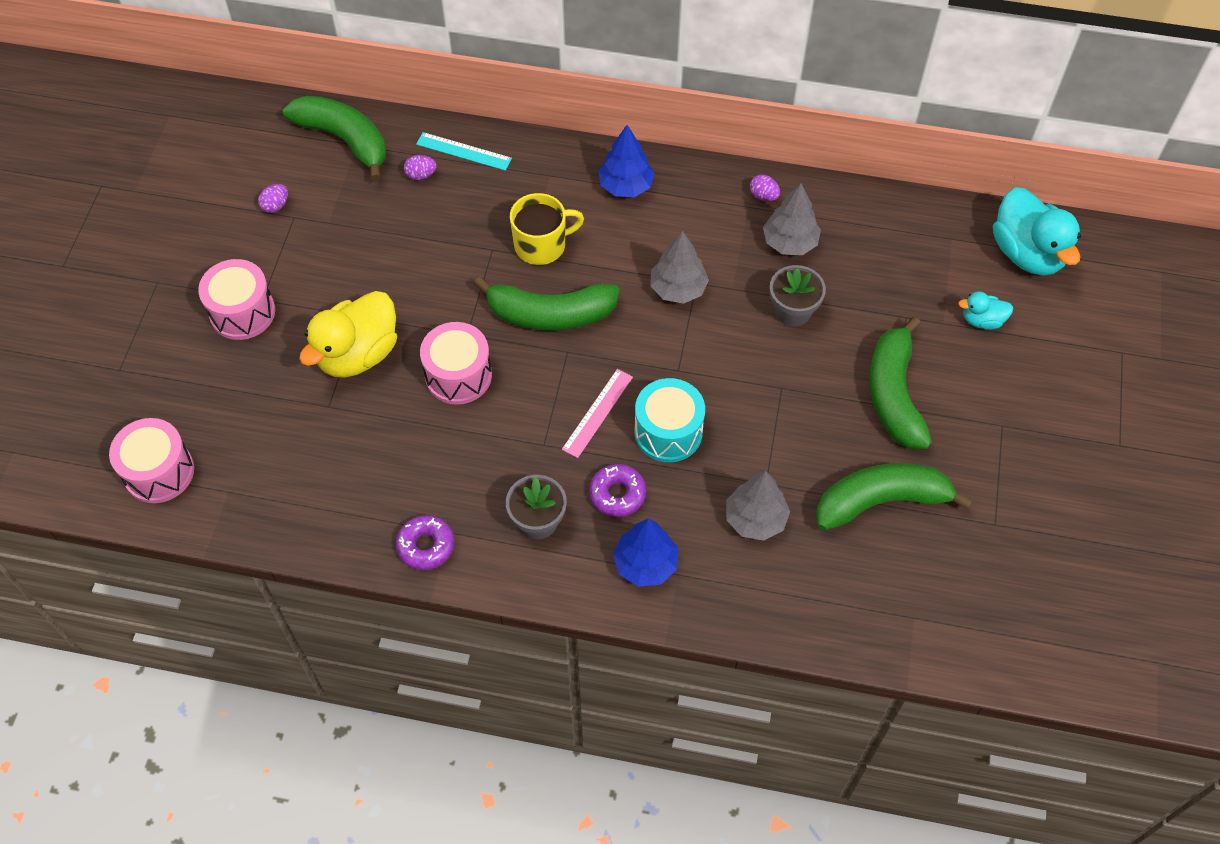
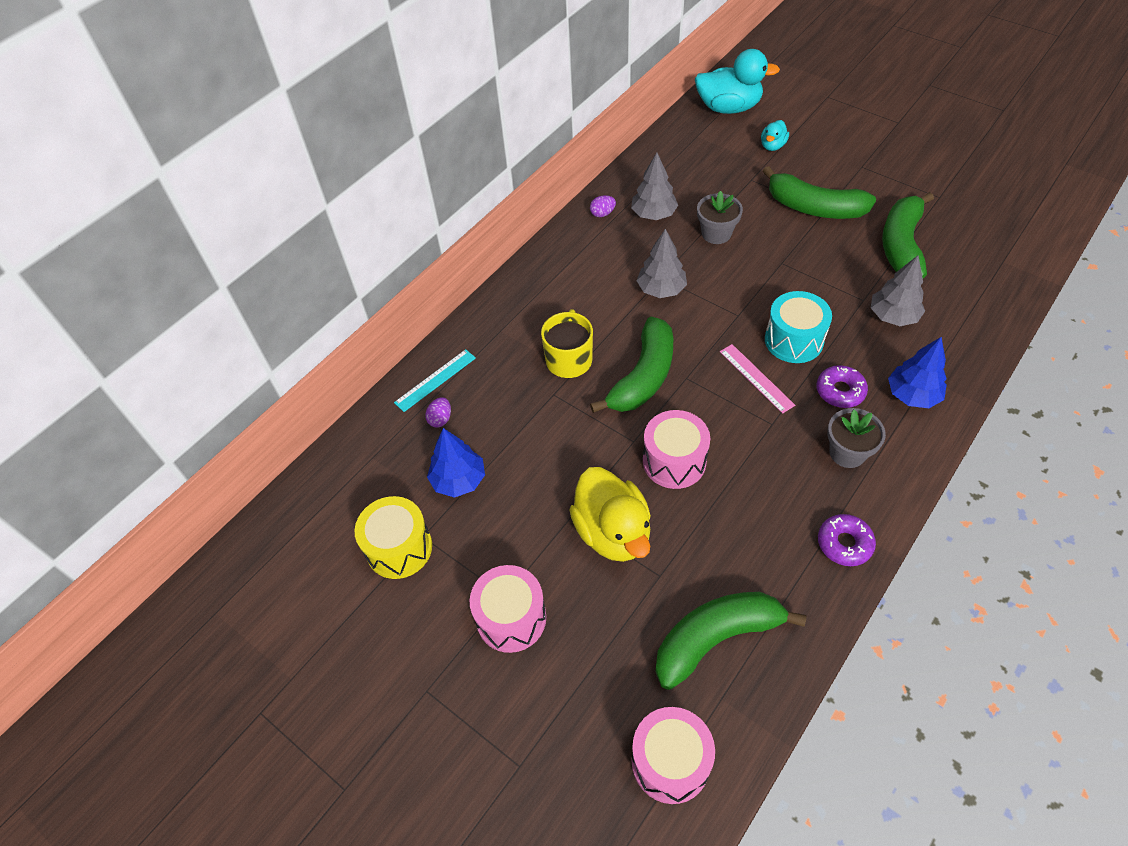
camera: 60 degrees left, 5 degrees down
(275, 206) = (399, 548): purple egg -> yellow drum
(344, 140) = (359, 465): green banana -> green banana (716, 638)
(626, 186) = (542, 287): blue tree -> blue tree (459, 480)

